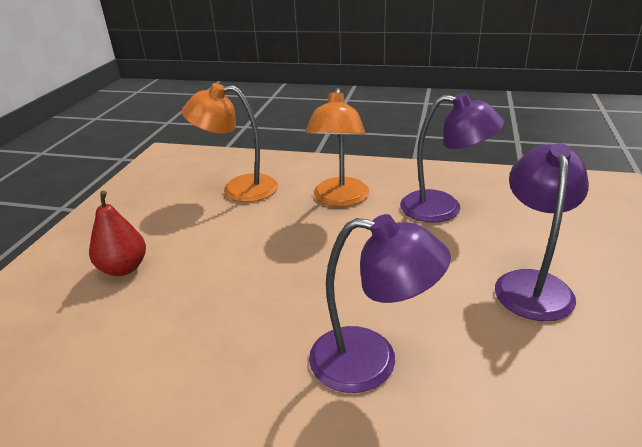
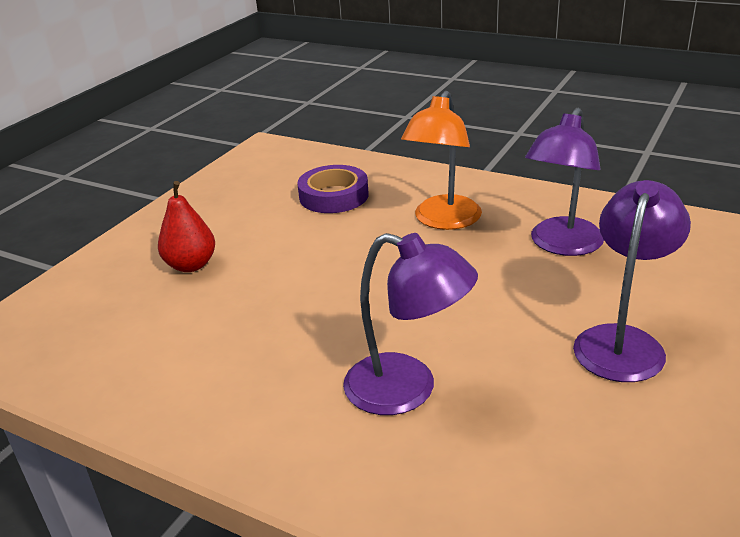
camera: 15 degrees right, 0 degrees up
(238, 189) = (334, 196): orange lamp -> purple tape
(443, 208) = (561, 245): purple lamp -> purple lamp turned 90 degrees clockwise

